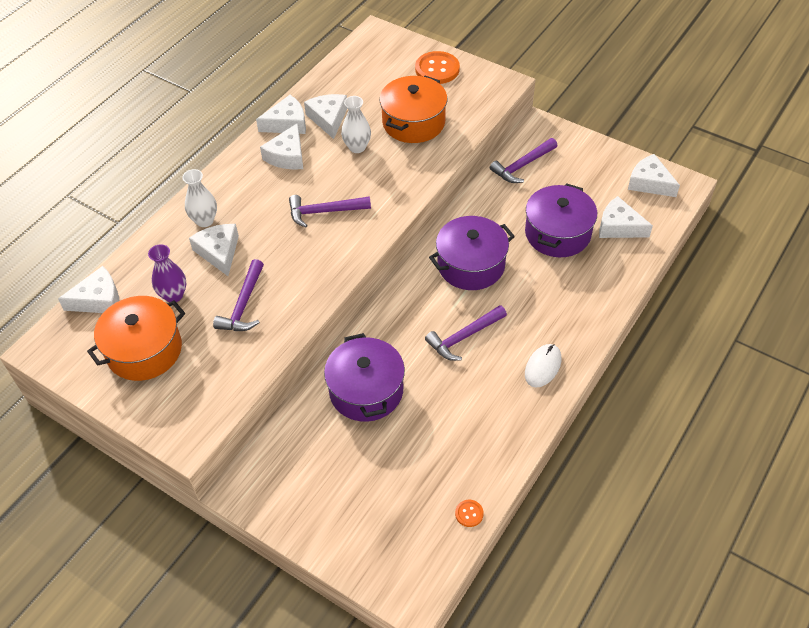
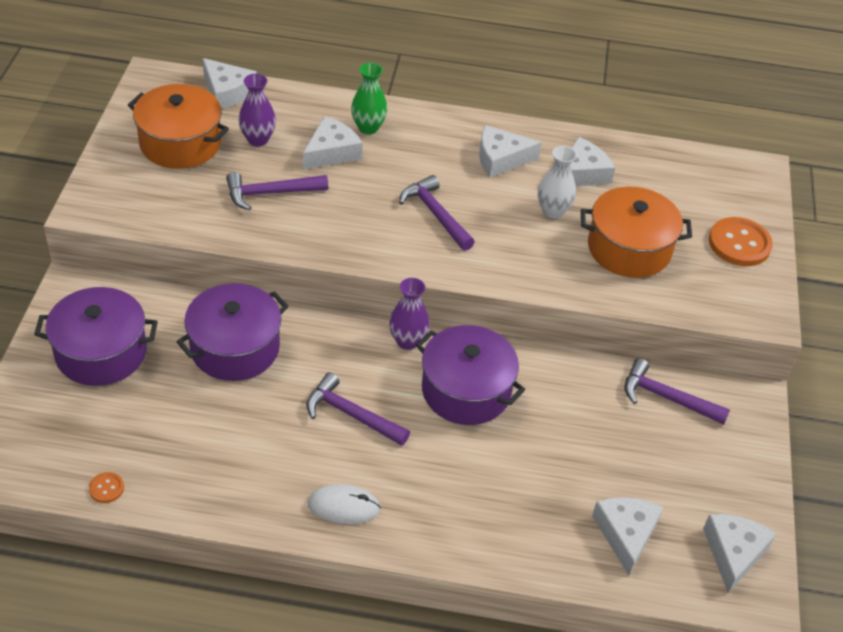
camera: 60 degrees right, 5 degrees down
(204, 220) = (368, 127): white vase -> green vase
(287, 123) = (550, 143): white cheese -> none
(410, 282) = (407, 341): none -> purple vase
(557, 233) = (571, 467): purple pot -> purple pot (101, 352)

